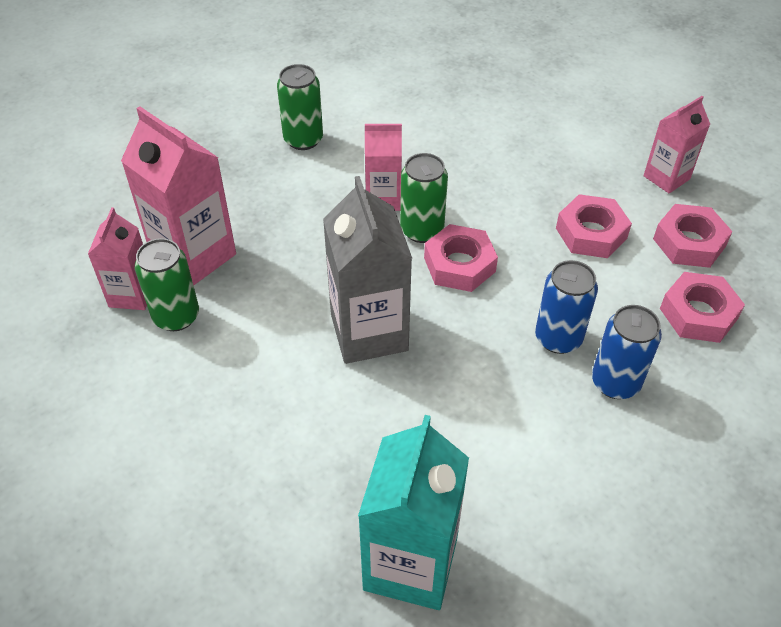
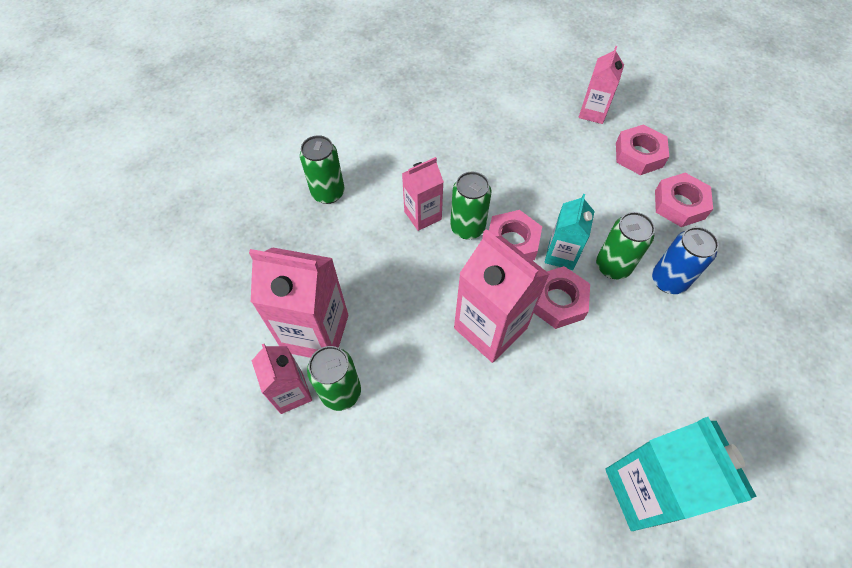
camera: 30 degrees left, 10 degrees up
(369, 332) = (490, 328): grey carton -> pink carton
(506, 300) = (561, 255): none -> turquoise carton
(558, 338) = (612, 266): blue can -> green can
(591, 233) = (577, 176): pink nut -> pink nut (557, 301)

